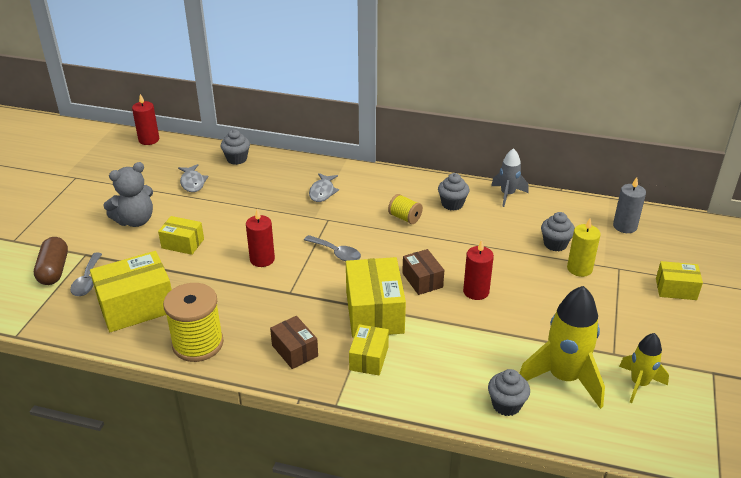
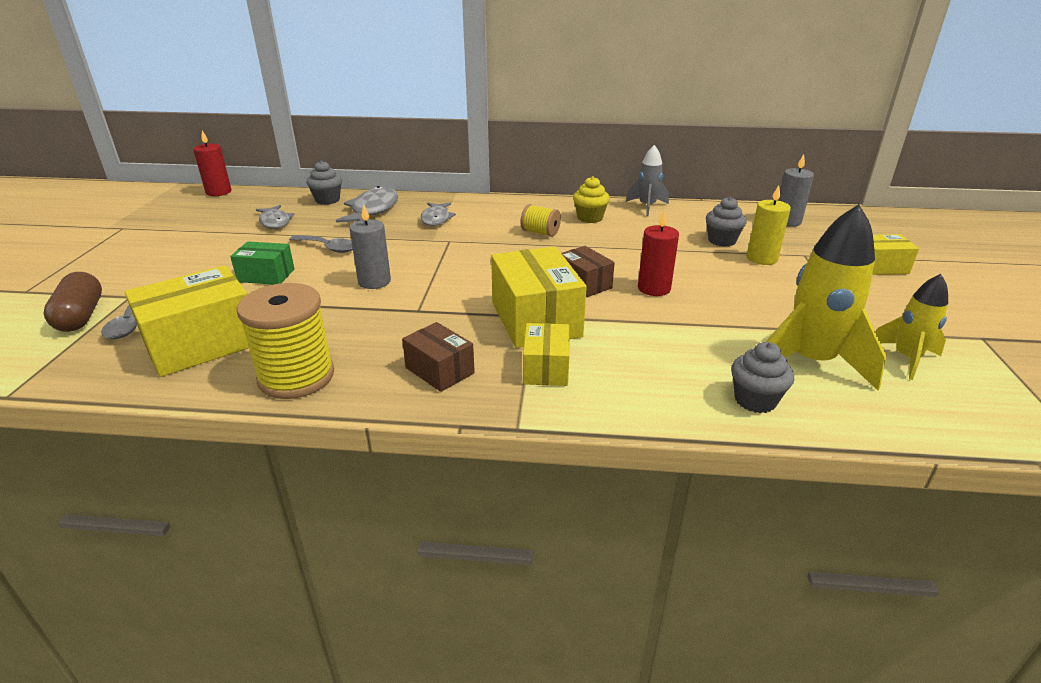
camera: 10 degrees left, 5 degrees down
(135, 220) = (201, 259): grey teddy bear -> none
(182, 243) = (266, 275): yellow box -> green box
(262, 259) = (374, 282): red candle -> grey candle
(272, 176) = (373, 210): none -> grey fish
(336, 253) = (468, 268): grey spoon -> grey spoon (328, 248)
(452, 204) = (590, 218): grey cupcake -> yellow cupcake

